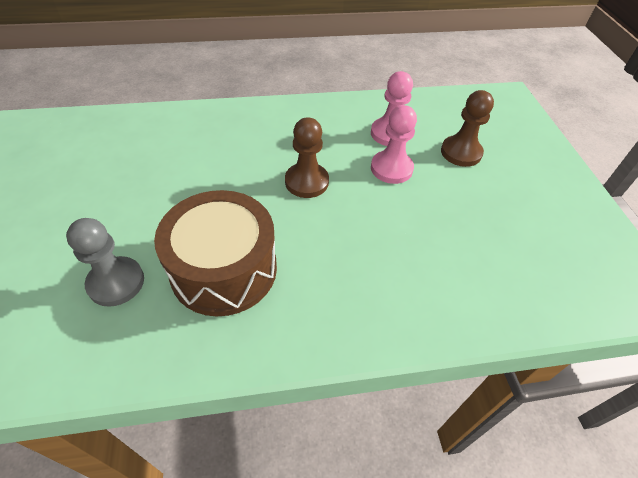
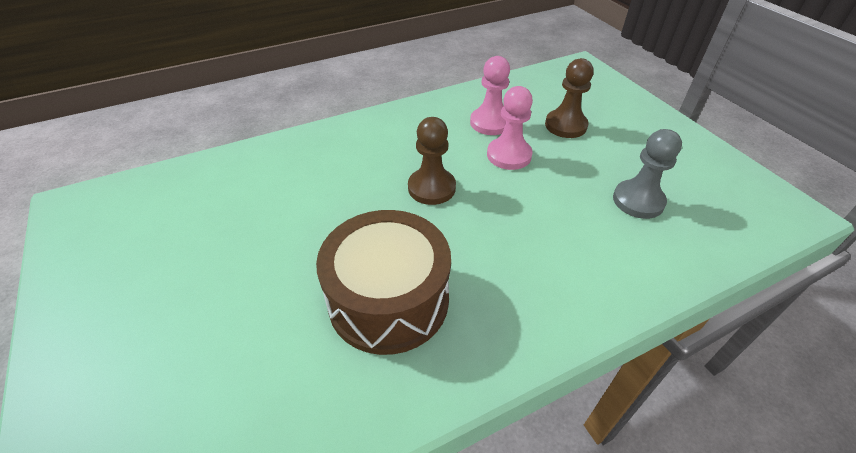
camera: 15 degrees left, 5 degrees down
(116, 282) = (272, 349): grey pawn -> grey pawn (638, 201)

